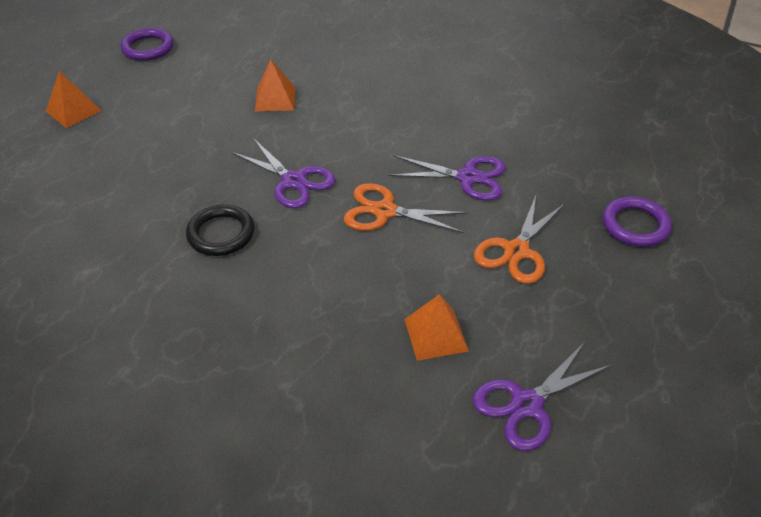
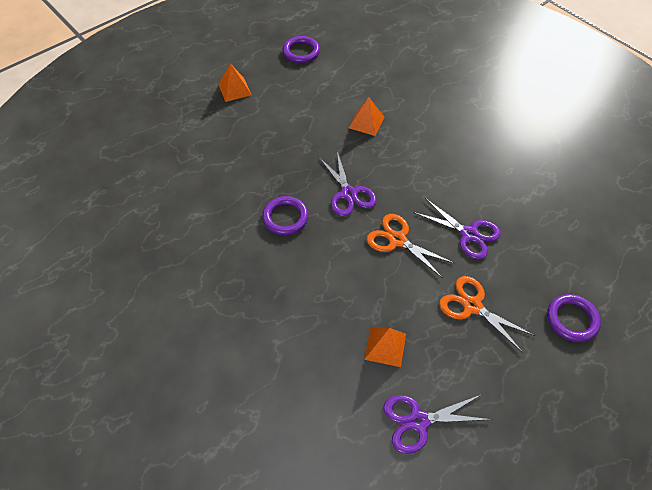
camera: 25 degrees right, 10 degrees up
(221, 234) = (285, 217): black ring -> purple ring
(516, 251) = (472, 306): orange scissors -> orange scissors turned 75 degrees clockwise

